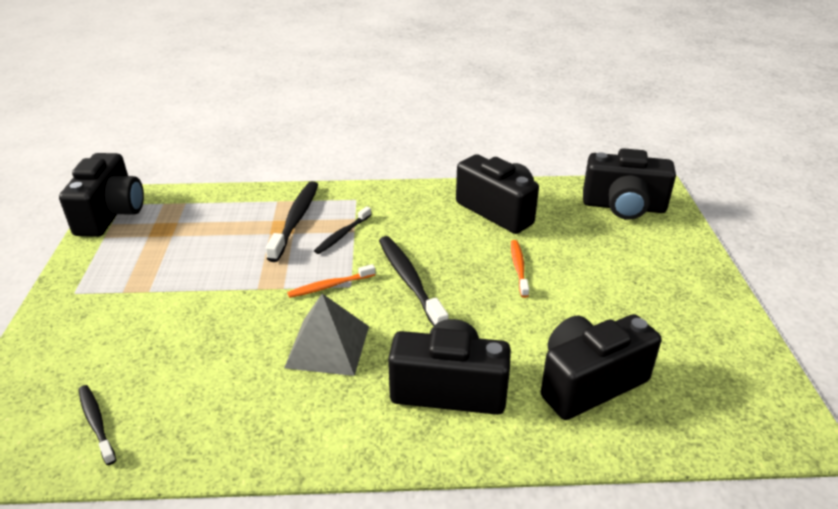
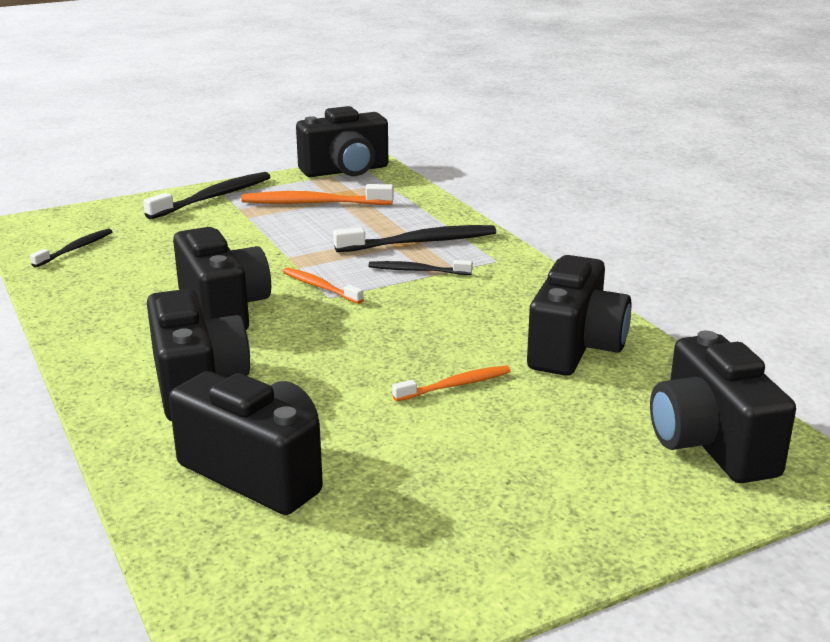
camera: 65 degrees right, 10 degrees down
(161, 248) = (313, 203): none -> orange toothbrush
(327, 346) = (223, 309): grey pyramid -> black camera
(409, 281) = (365, 325): black toothbrush -> black toothbrush (213, 197)

